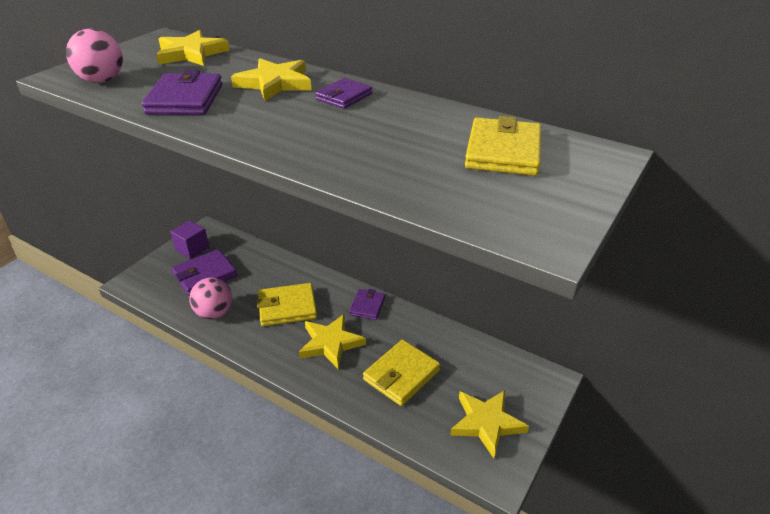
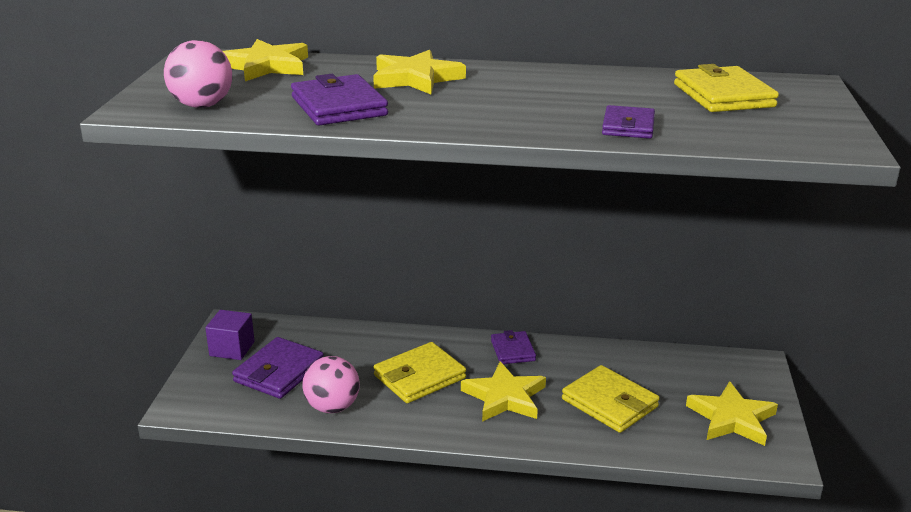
camera: 25 degrees left, 10 degrees down
(344, 96) = (509, 78): purple wallet -> purple wallet (628, 126)
(401, 375) = (609, 403): yellow wallet -> yellow wallet turned 60 degrees counterclockwise

